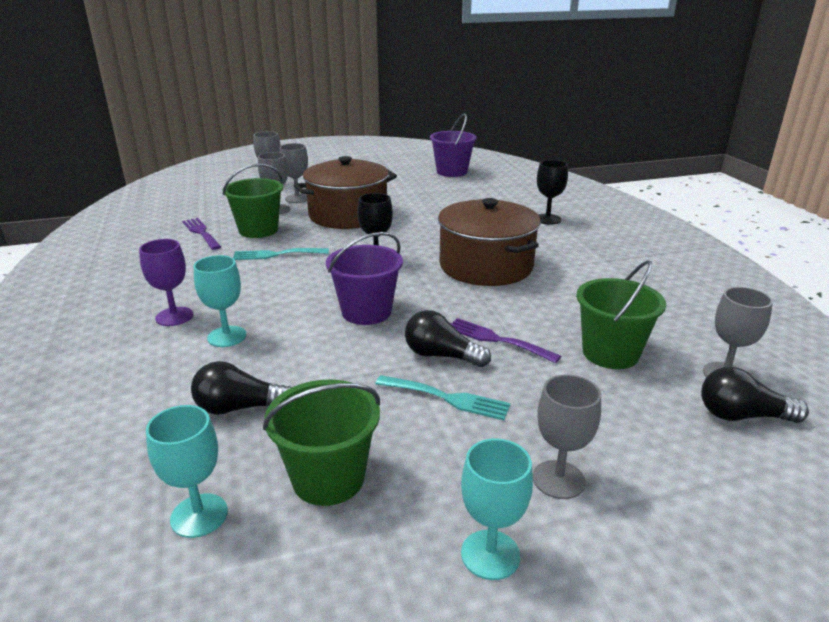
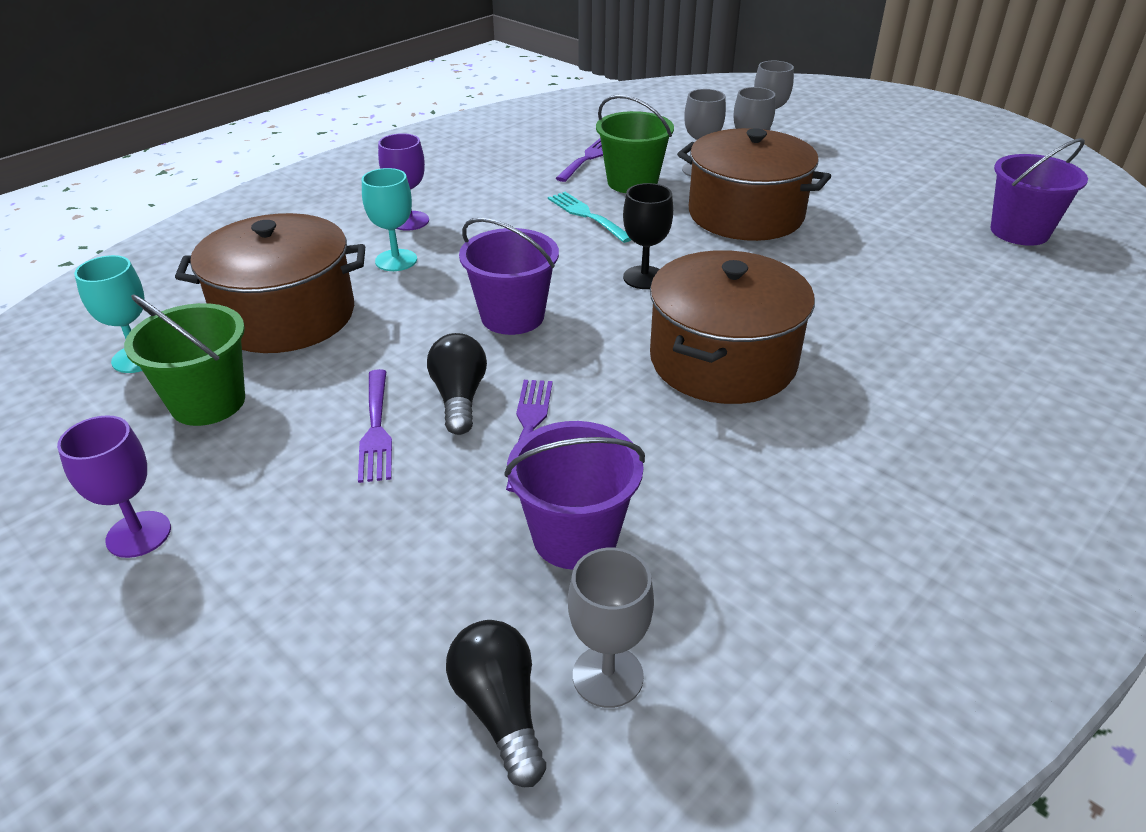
camera: 60 degrees right, 10 degrees up
(239, 408) = (286, 316): black light bulb -> brown pot
(447, 398) = (376, 429): turquoise fork -> purple fork
(490, 554) = (138, 534): turquoise goblet -> purple goblet
(547, 219) = (964, 369): black goblet -> none
(558, 479) = (270, 553): grey goblet -> none
(610, 353) = (575, 537): green bucket -> purple bucket

